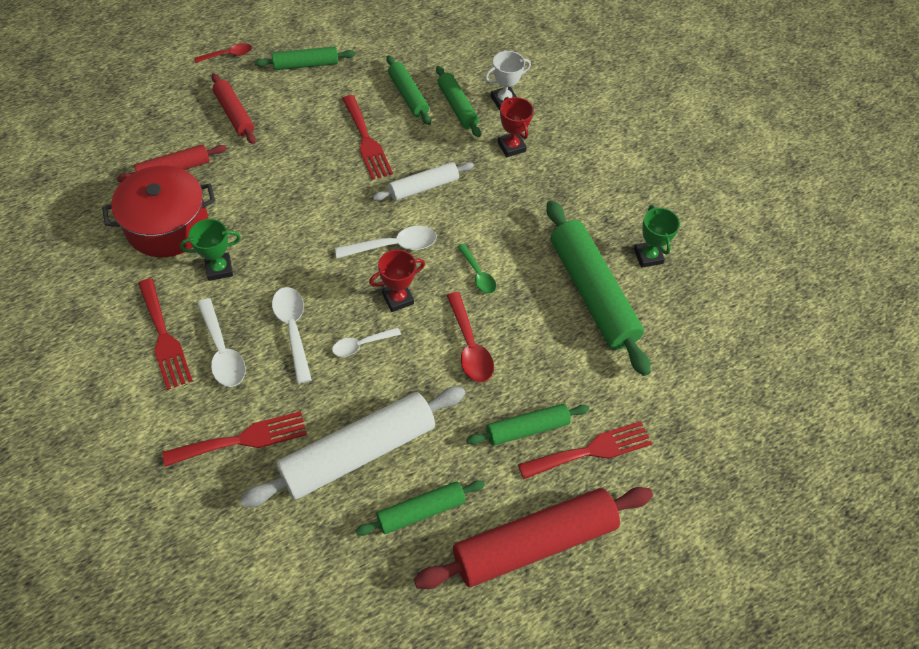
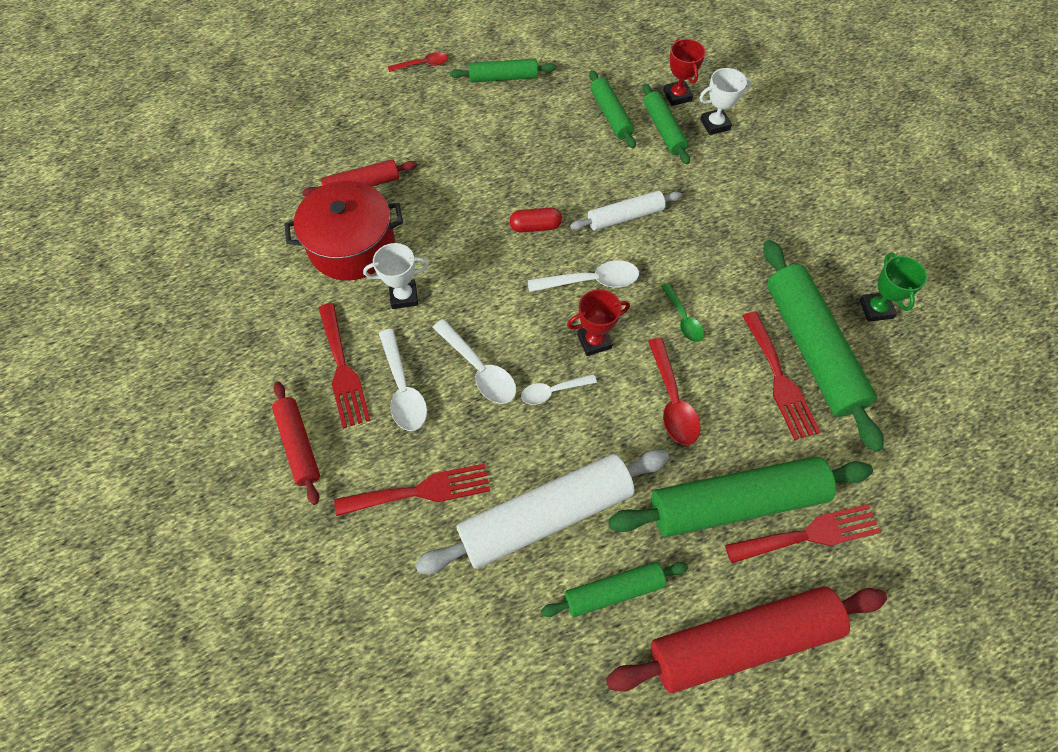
camera: 10 degrees right, 5 degrees up
(219, 269) = (404, 296): green trophy -> white trophy
(234, 114) = (426, 128): red rolling pin -> red rolling pin (298, 445)
(293, 329) = (479, 369): white spoon -> white spoon turned 150 degrees clockwise
(341, 200) = (535, 227): none -> red capsule
(366, 141) = (565, 163): red fork -> red fork (779, 380)
(511, 147) = (722, 176): red trophy -> red trophy (677, 96)
(527, 429) = (736, 503): green rolling pin -> green rolling pin, size x1.84

